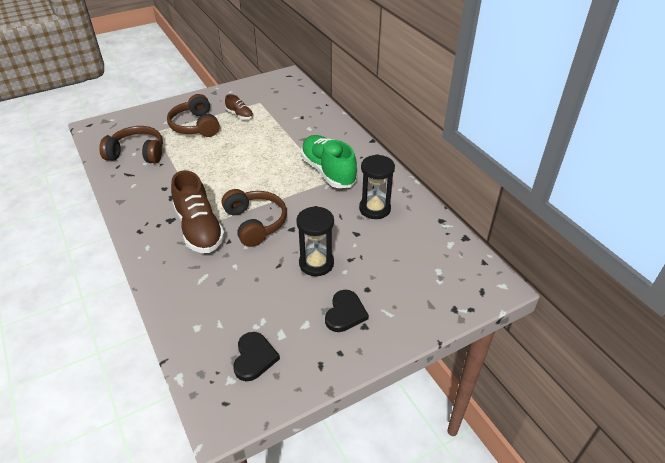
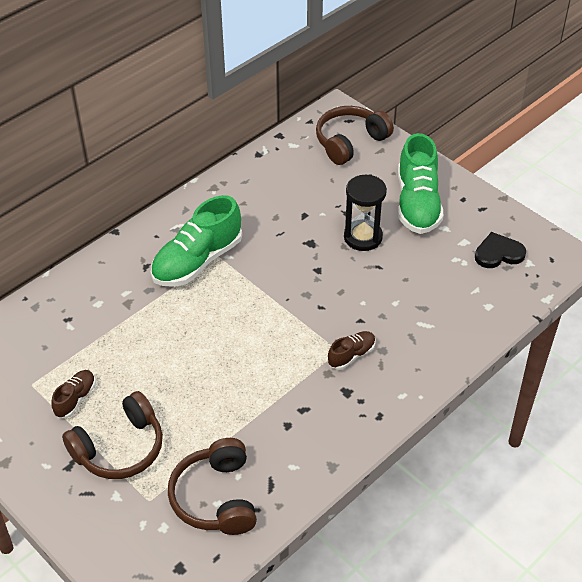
camera: 105 degrees left, 5 degrees up
(199, 229) = (351, 355): brown shoe -> brown shoe, size x0.49
(255, 223) = (320, 305): brown headphones -> brown headphones (350, 142)
(345, 313) = (417, 203): black heart -> green shoe
(374, 209) = (257, 207): black hourglass -> none

